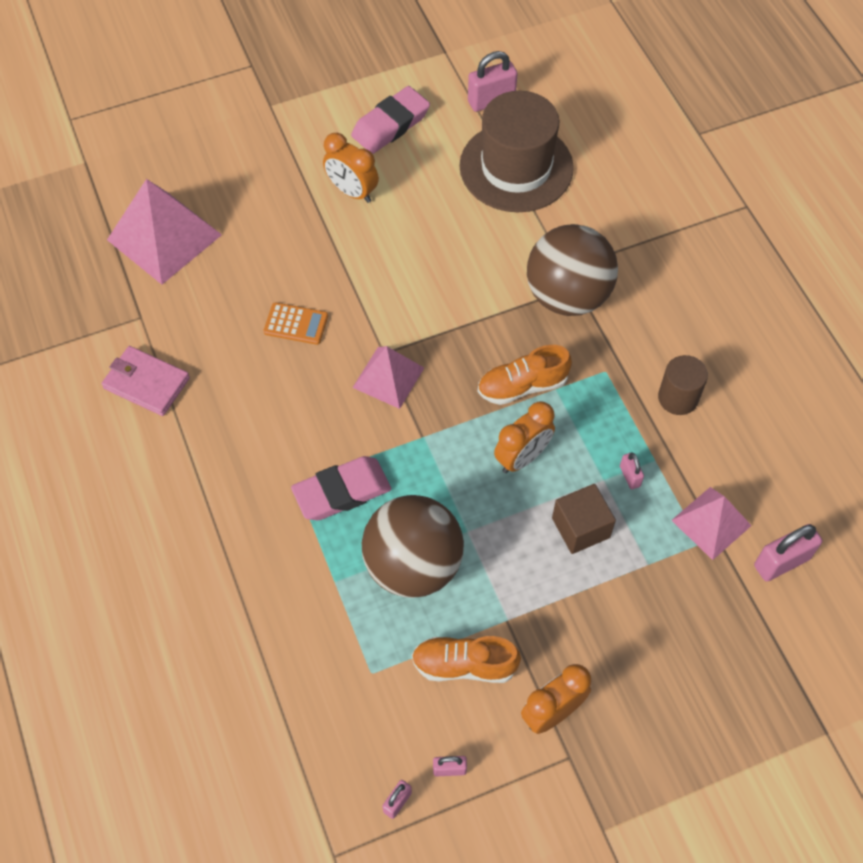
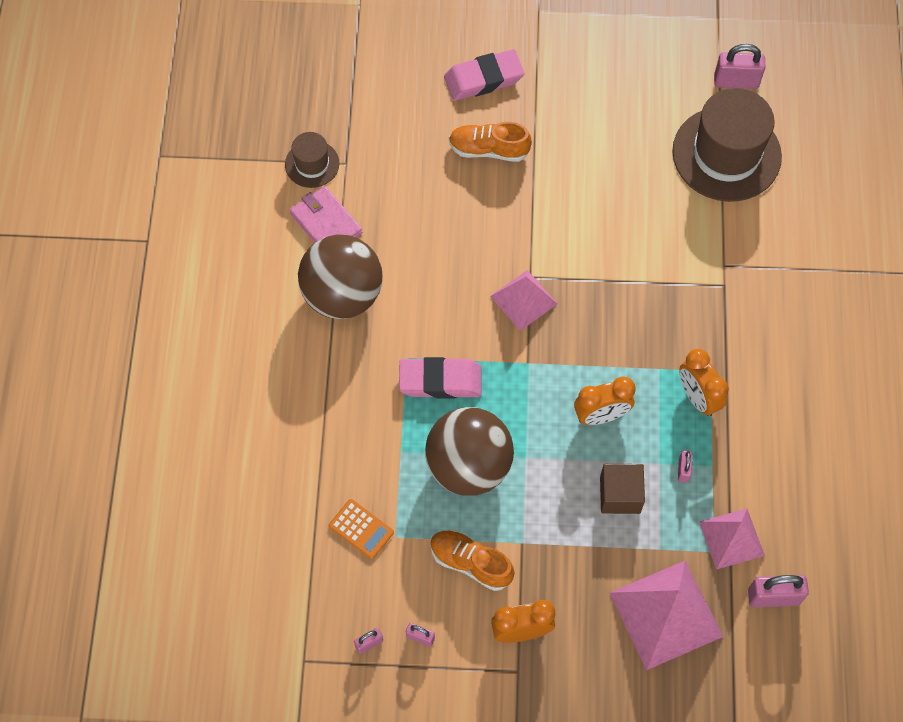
camera: 25 degrees right, 5 degrees up
(105, 331) = (312, 164): none -> brown hat
(164, 237) = (395, 99): pink pyramid -> pink pyramid (666, 614)
(296, 324) = (469, 221): orange calculator -> orange calculator (361, 529)
(352, 192) = (571, 120): orange clock -> orange clock (697, 397)
(390, 125) = (635, 70): pink eraser -> pink eraser (483, 79)
(522, 386) = (632, 354): orange shoe -> orange shoe (488, 149)
(567, 296) = (711, 291): brown ball -> brown ball (342, 295)
(678, 398) = (760, 421): brown cylinder -> none

